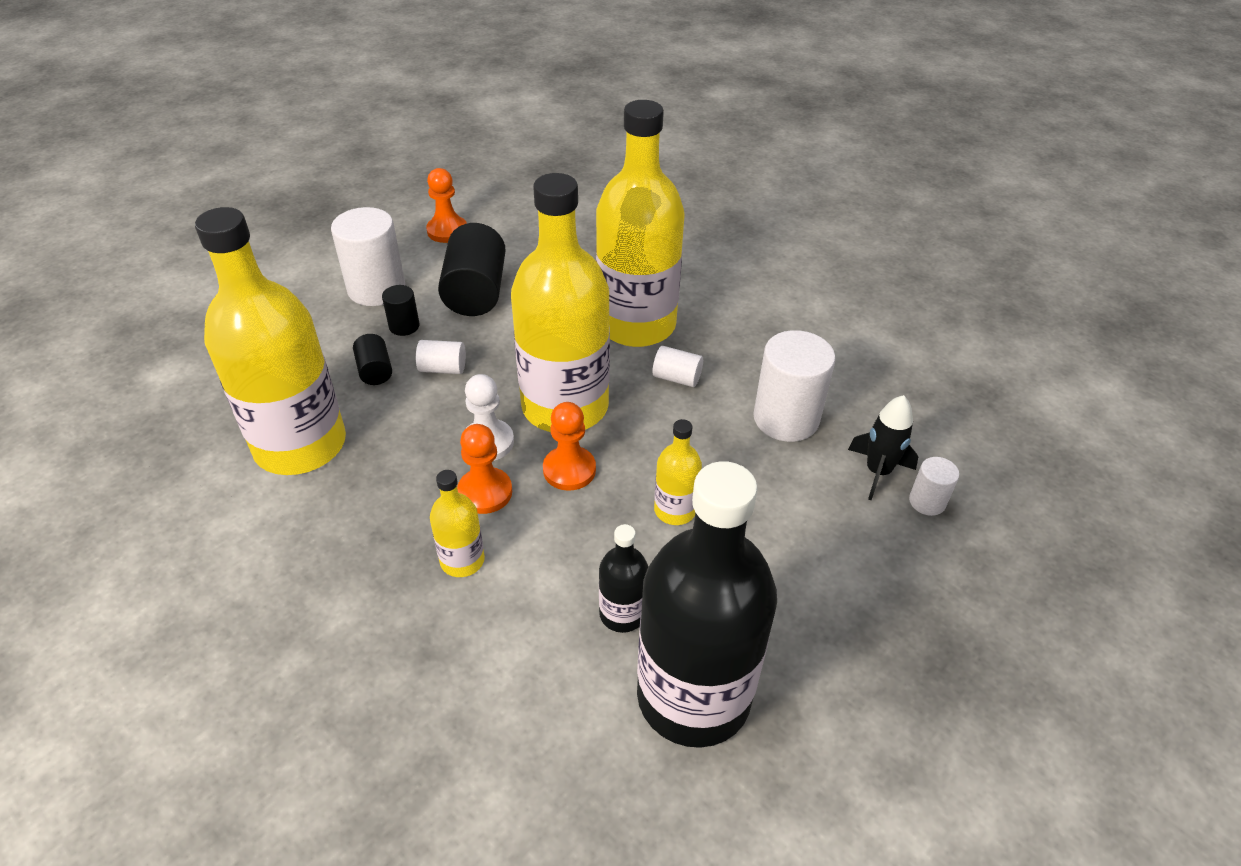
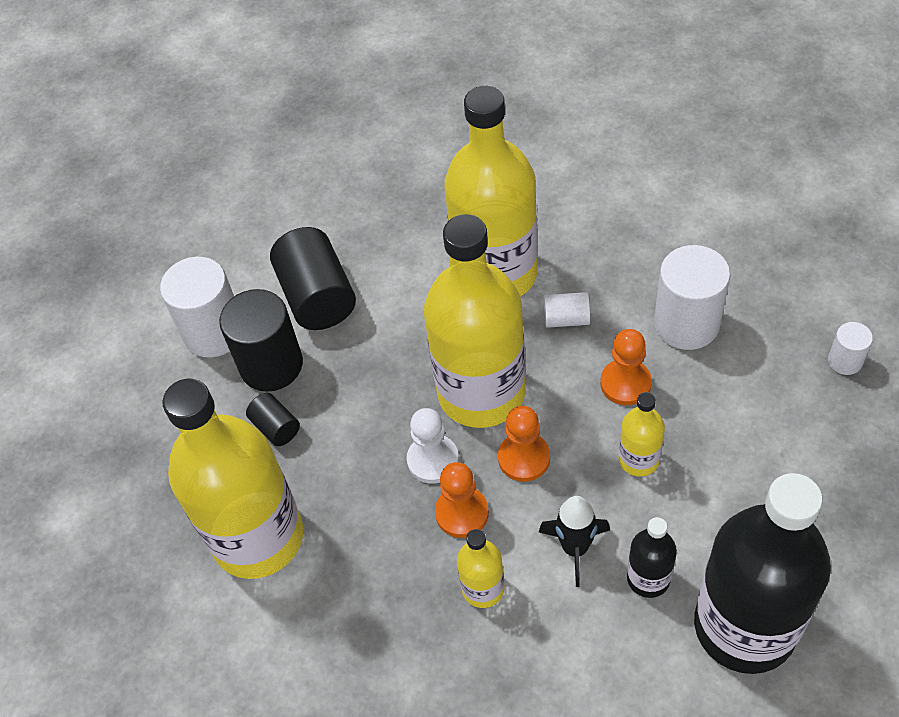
camera: 15 degrees left, 10 degrees up
(404, 326) = (271, 365): black cylinder -> black cylinder, size x1.98
(443, 368) = (340, 398): white cylinder -> none
(447, 231) = (241, 232): orange pawn -> orange pawn (625, 383)
(877, 472) = (790, 347): black rocket -> black rocket (575, 548)

